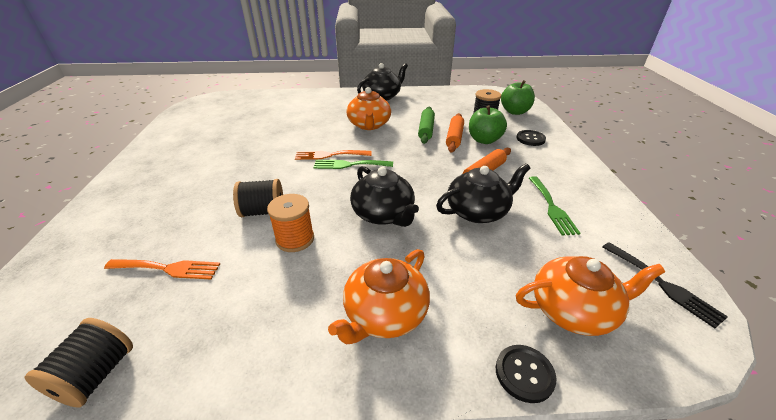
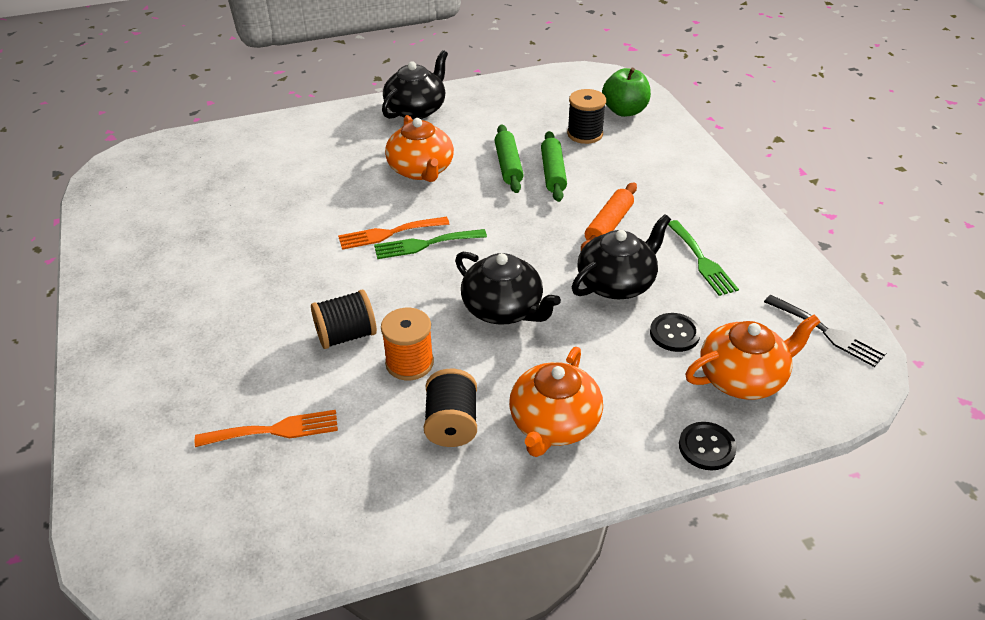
camera: 15 degrees left, 5 degrees up
(96, 375) = (283, 548): black spool -> black spool (452, 424)
(454, 137) = (553, 173): orange rolling pin -> green rolling pin
(484, 140) = (595, 171): green apple -> none
(530, 139) = (656, 158): black button -> black button (674, 334)

